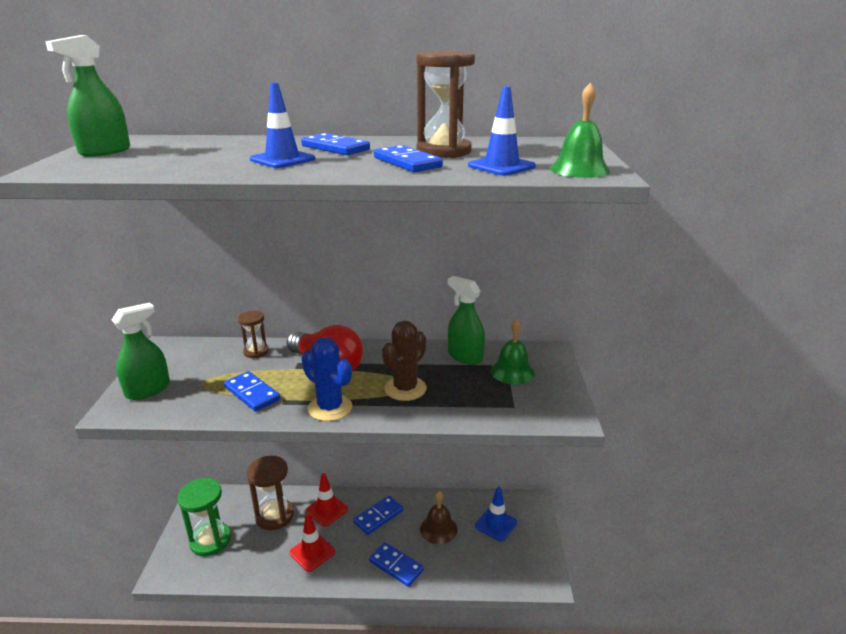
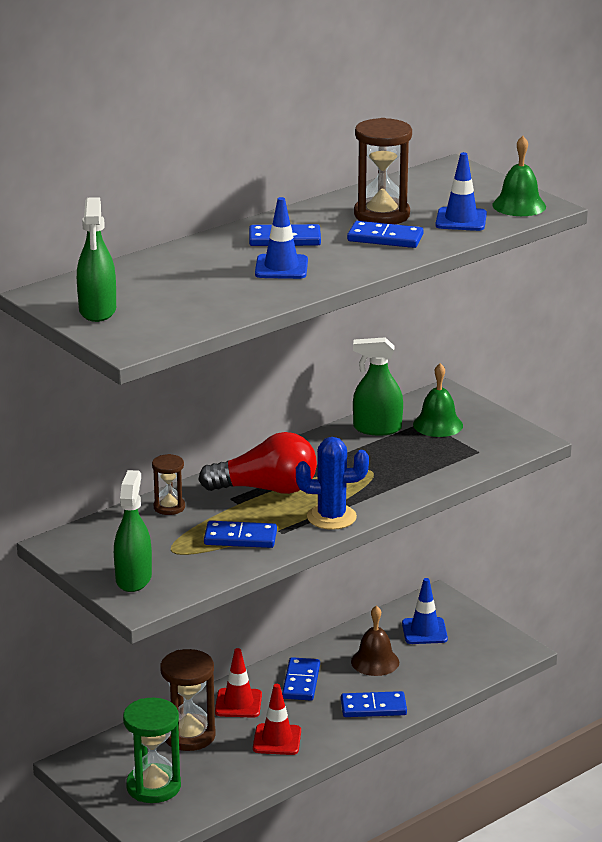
camera: 40 degrees left, 0 degrees up
(405, 389) = (369, 476): brown cactus -> none

